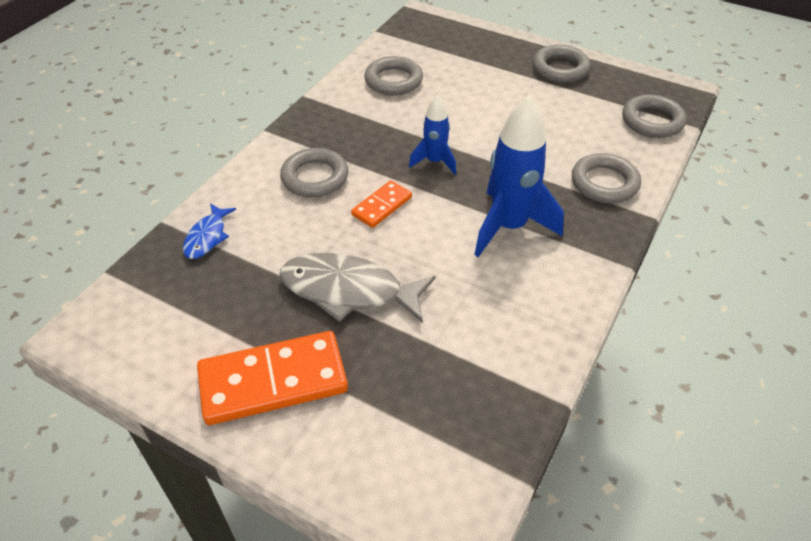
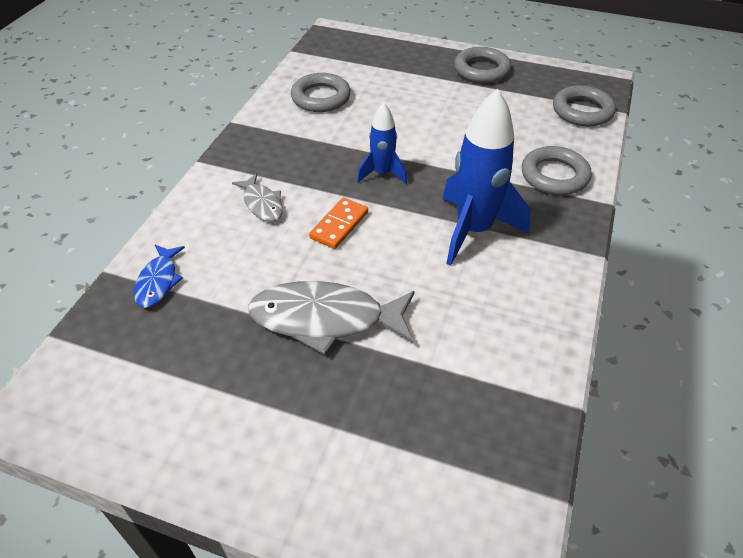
camera: 10 degrees left, 0 degrees up
(273, 381) = (265, 431): orange domino -> none
(315, 177) = (262, 204): grey ring -> grey fish

